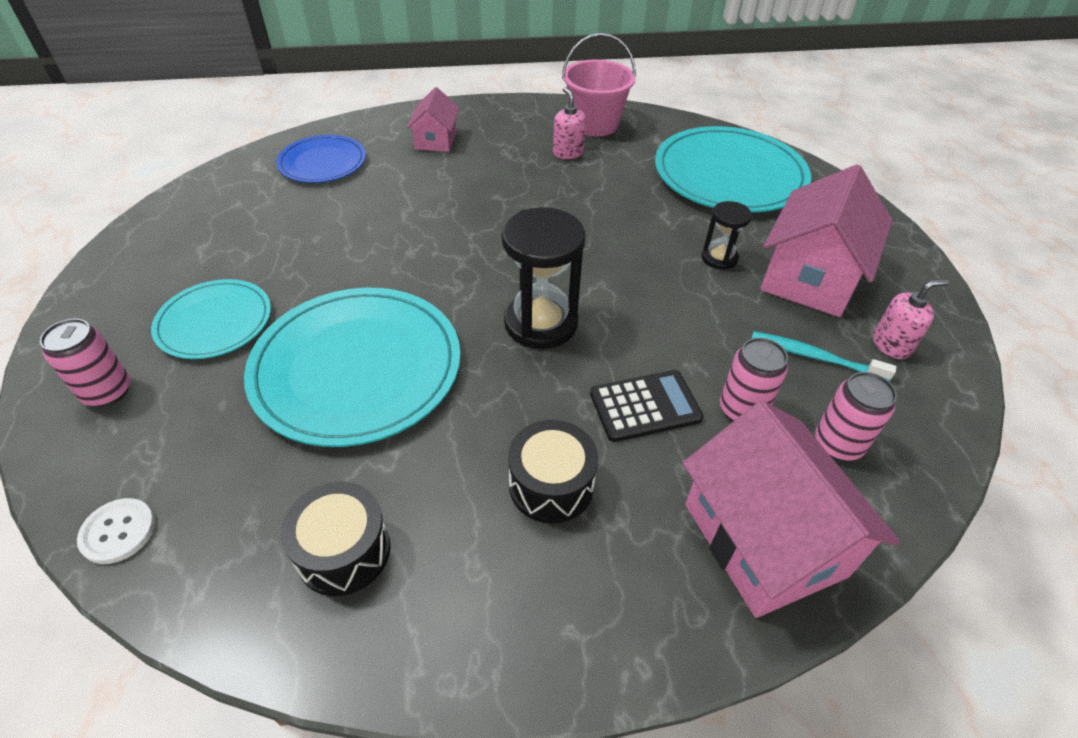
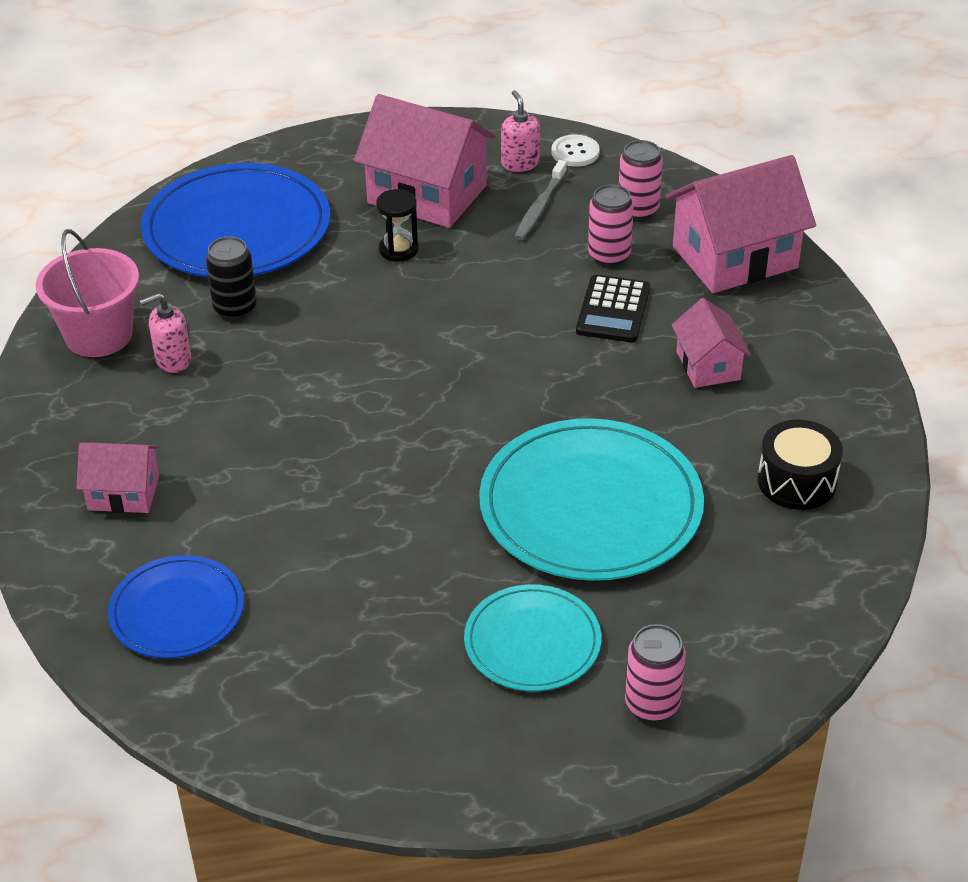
camera: 90 degrees left, 5 degrees down
(118, 532) = (813, 634): white button -> white button (575, 152)
(541, 323) = (510, 376): black hourglass -> none
(551, 485) = (708, 365): black drum -> pink house
(628, 176) = (235, 308): none -> black can
(645, 406) = (613, 310): black calculator -> black calculator turned 150 degrees counterclockwise
(729, 175) = (237, 228): turquoise plate -> blue plate
(814, 357) = (539, 207): turquoise toothbrush -> grey toothbrush

